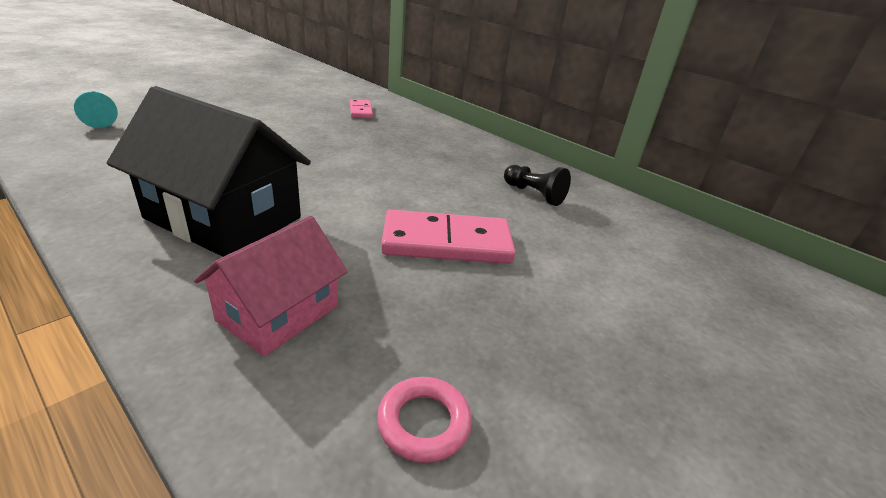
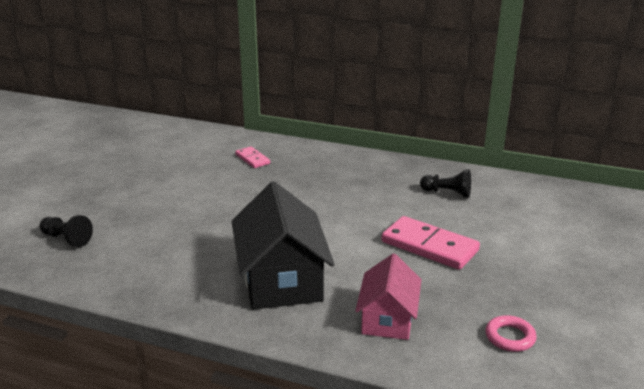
camera: 20 degrees left, 5 degrees down
(98, 119) = (66, 239): turquoise pawn -> black pawn
(223, 218) = (281, 279): black house -> black house turned 75 degrees clockwise
(447, 242) = (429, 246): pink domino -> pink domino turned 60 degrees clockwise

